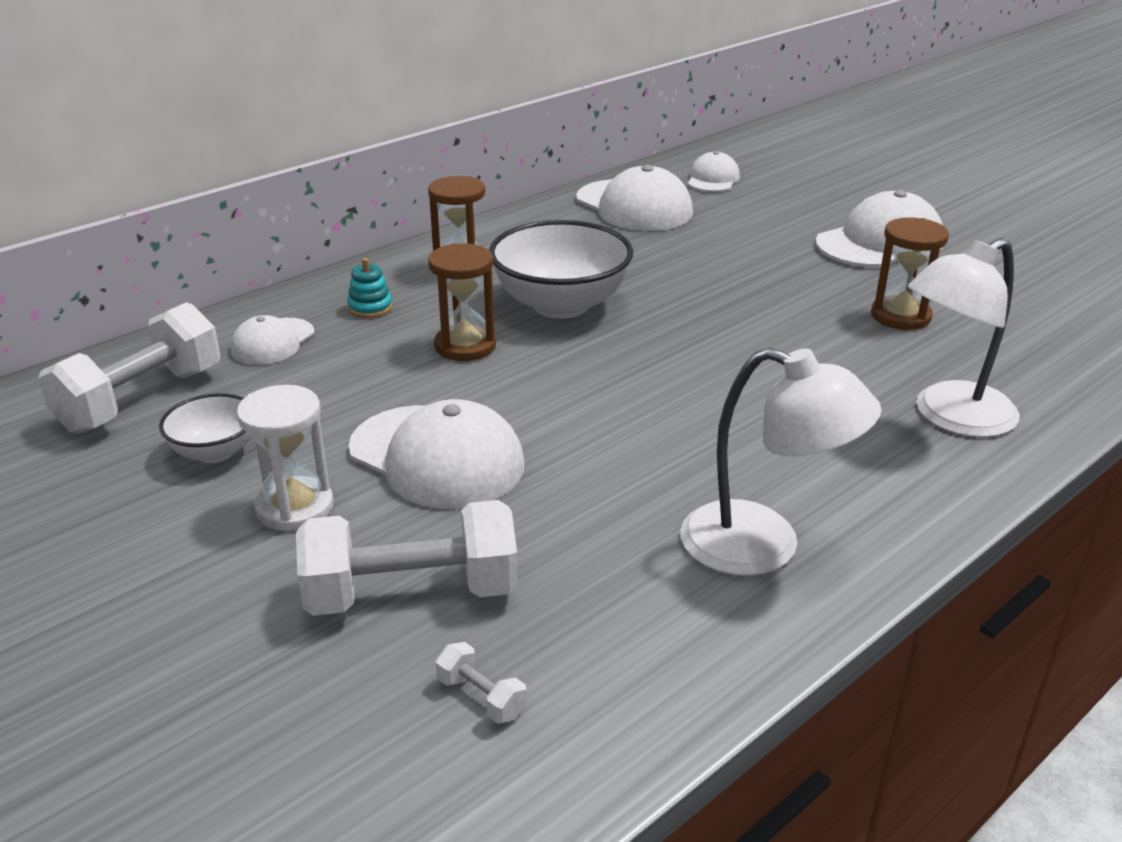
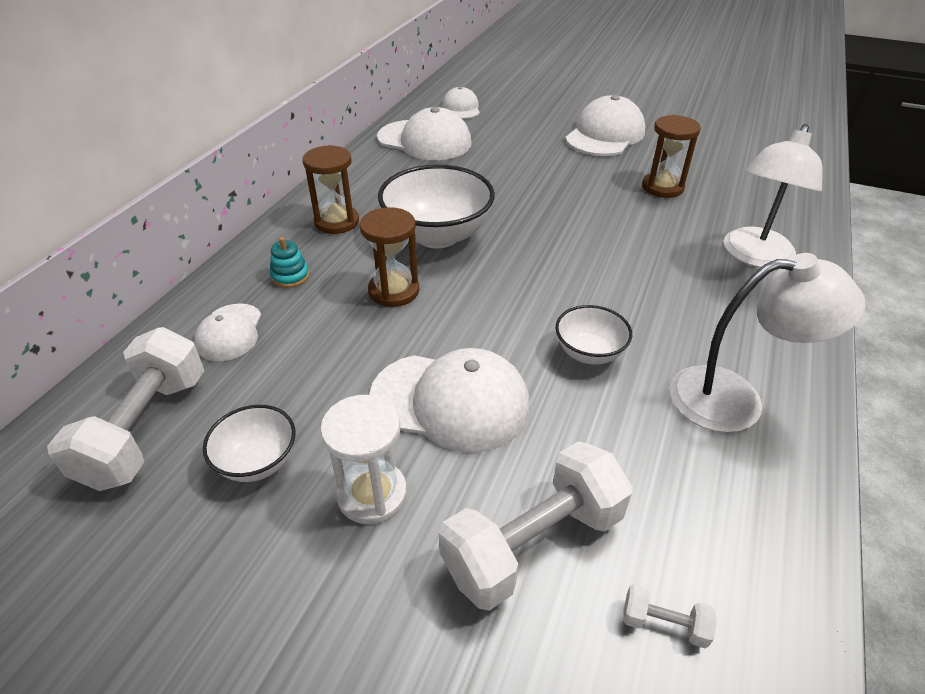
camera: 25 degrees left, 10 degrees up
(630, 457) = (589, 353): none -> white bowl

